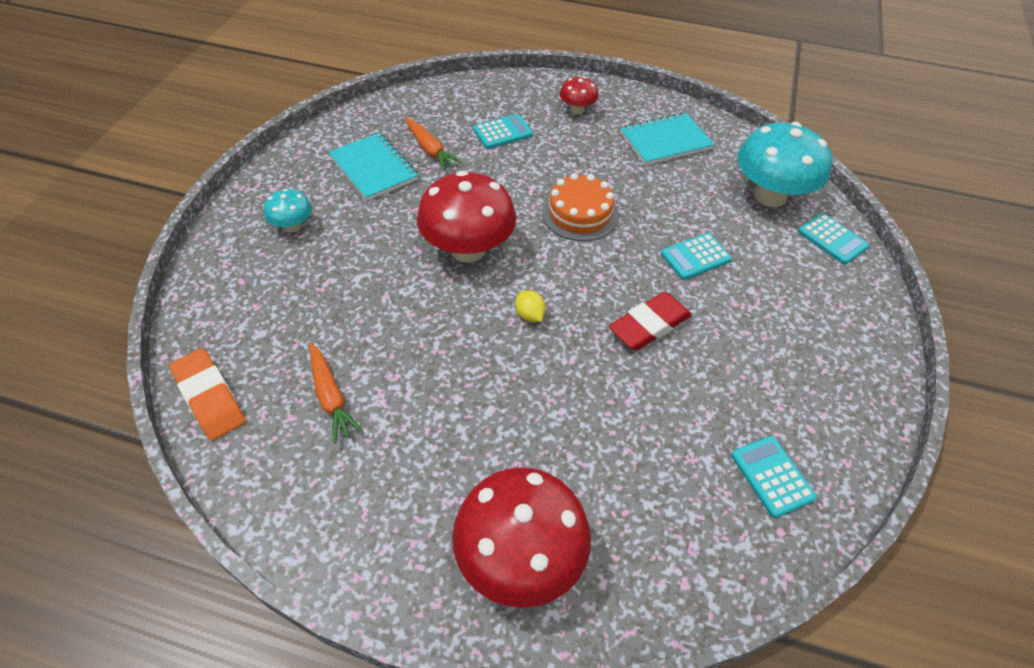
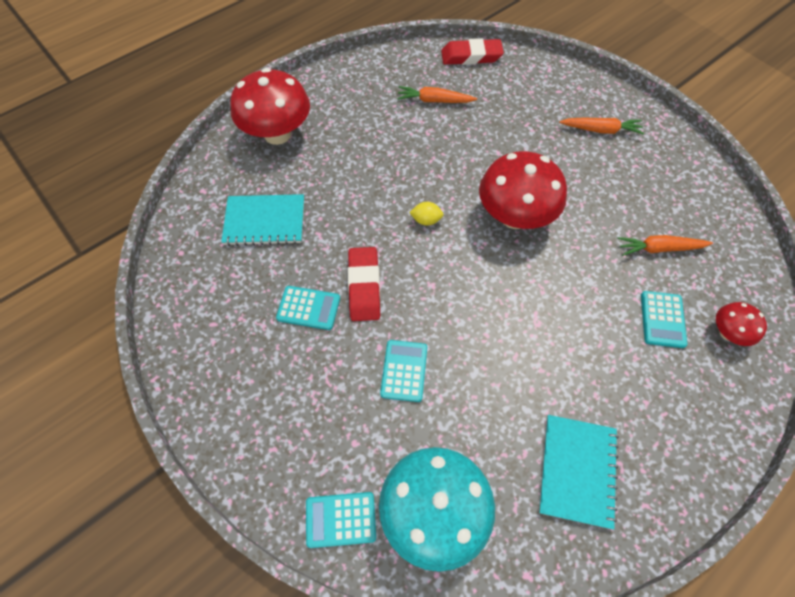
camera: 125 degrees right, 10 degrees up
(209, 397) = (471, 56): orange eraser -> red eraser
(293, 226) = (601, 130): turquoise mushroom -> orange carrot
(374, 168) = (649, 199): turquoise notebook -> turquoise notebook (265, 221)
(577, 110) = (675, 414): red mushroom -> red mushroom (728, 333)
(580, 213) = (510, 315): orange cake -> none
(772, 476) = (209, 274): turquoise calculator -> turquoise calculator (308, 308)

